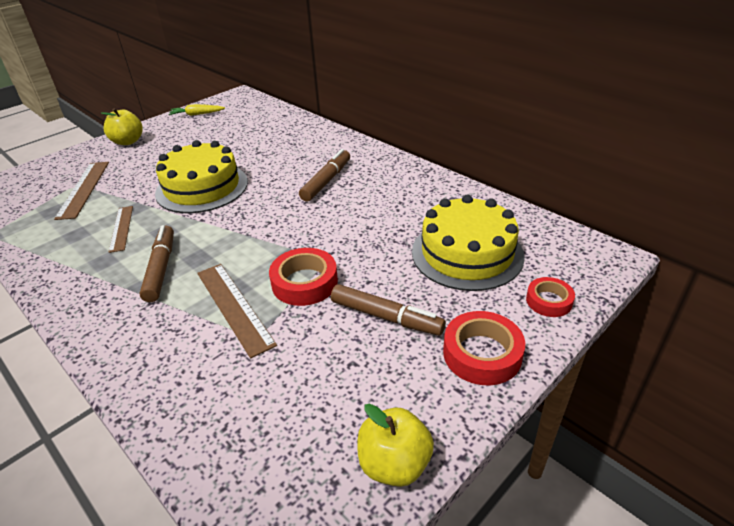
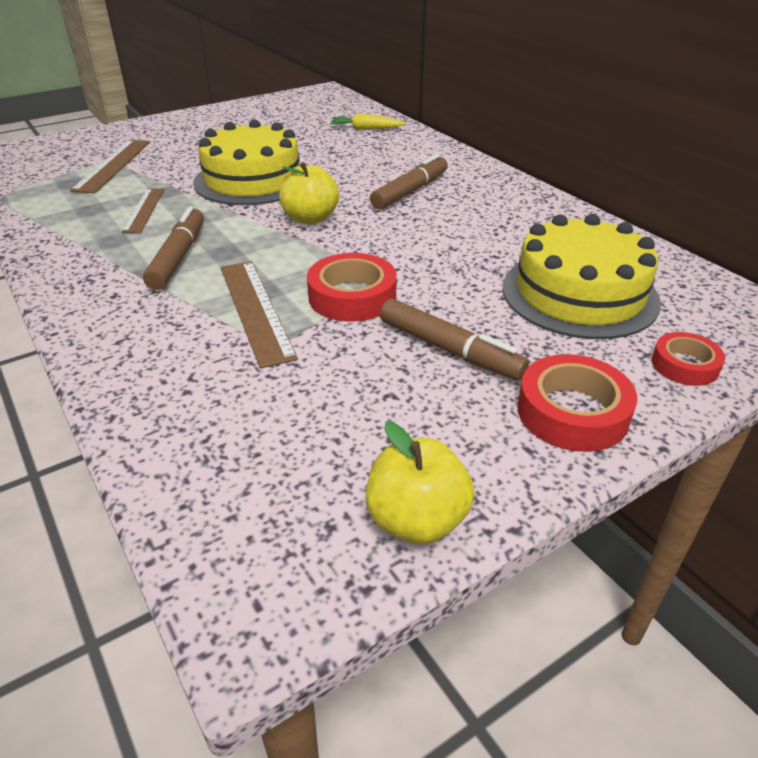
camera: 10 degrees right, 0 degrees up
(128, 141) = (178, 124): yellow apple -> yellow apple (310, 218)
(197, 114) = (268, 105): yellow carrot -> yellow carrot (366, 129)

